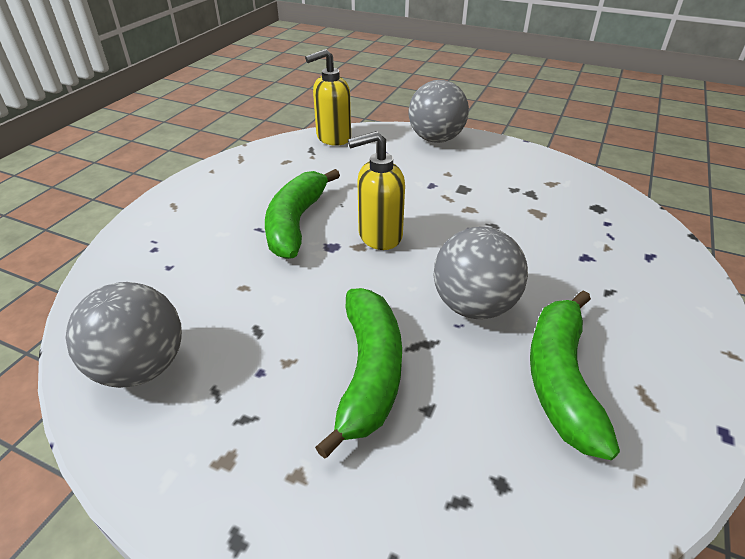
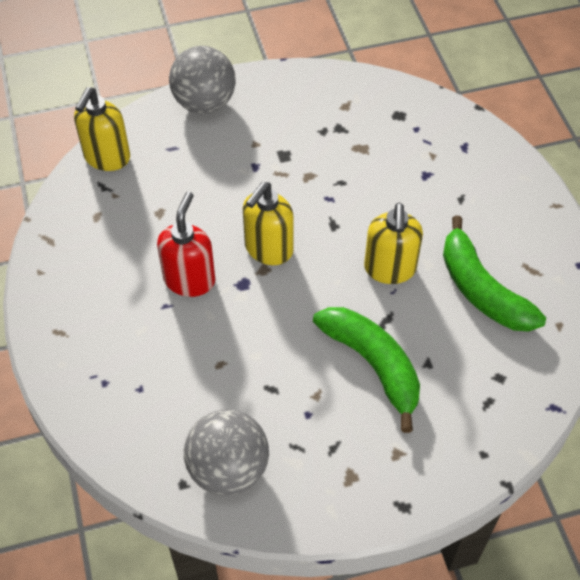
camera: 40 degrees left, 15 degrees up
(296, 223) = (189, 280): green banana -> red soap dispenser
(473, 306) = (390, 269): grey ball -> yellow soap dispenser

